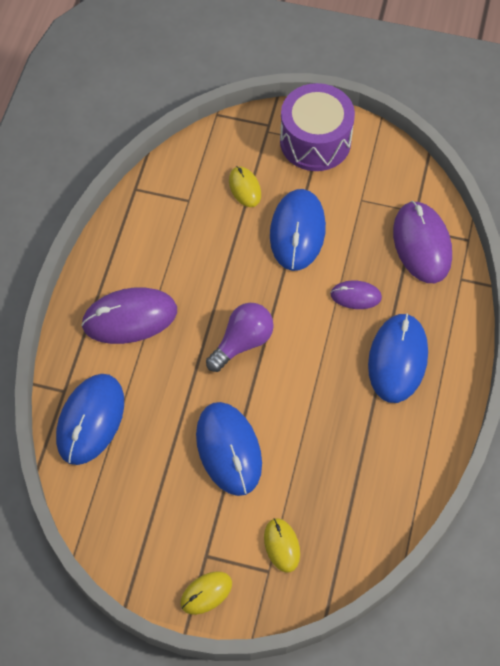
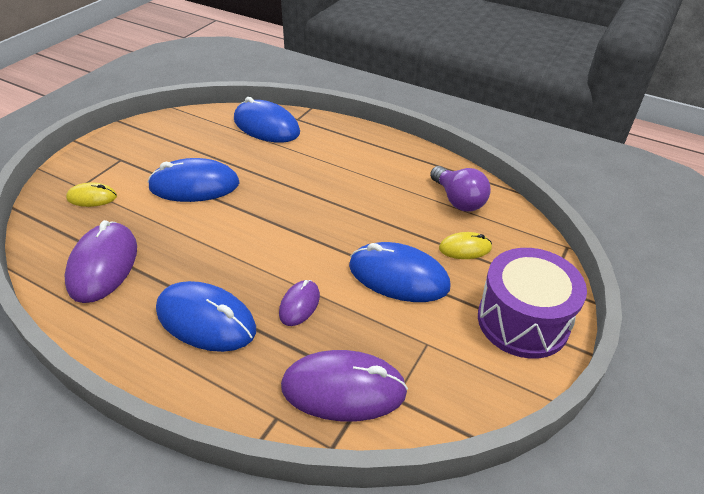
camera: 105 degrees right, 20 degrees down
(130, 317) = (345, 156): purple mouse -> purple mouse (103, 265)
(206, 593) = (93, 154): yellow mouse -> none
(242, 342) = (289, 212): purple light bulb -> purple light bulb (458, 200)

